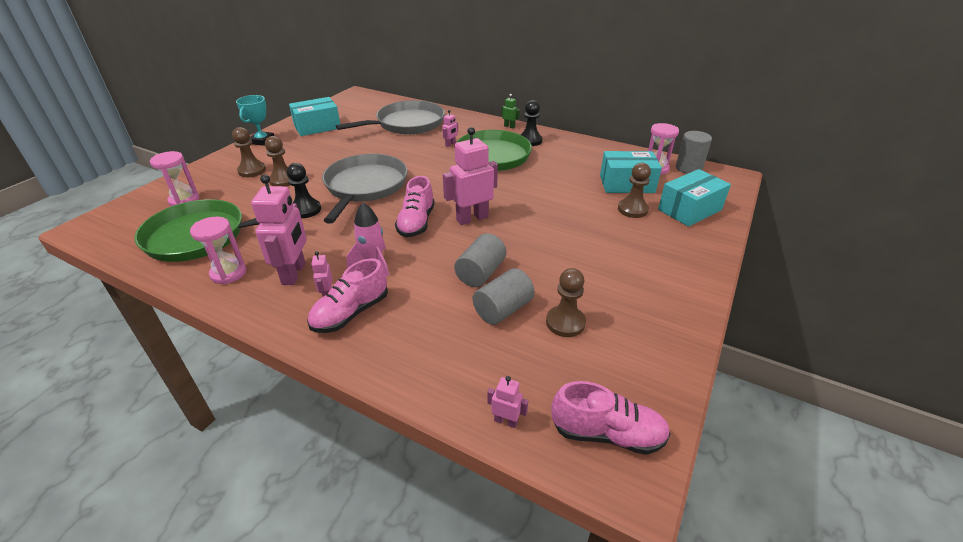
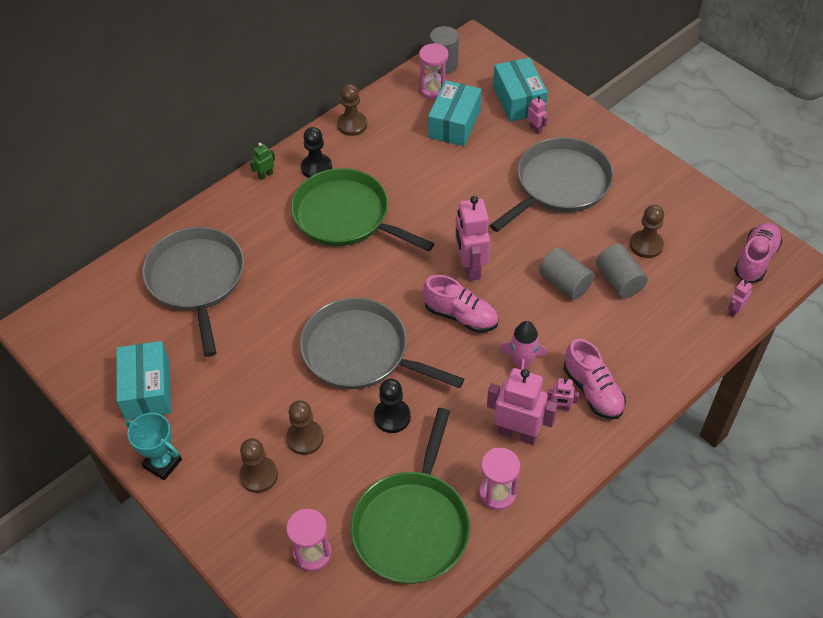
camera: 70 degrees left, 15 degrees up
(450, 144) = (287, 246): pink robot -> pink robot (535, 129)
(604, 250) = (559, 185): none -> grey pan
(632, 209) = (502, 139): brown pawn -> brown pawn (352, 125)

